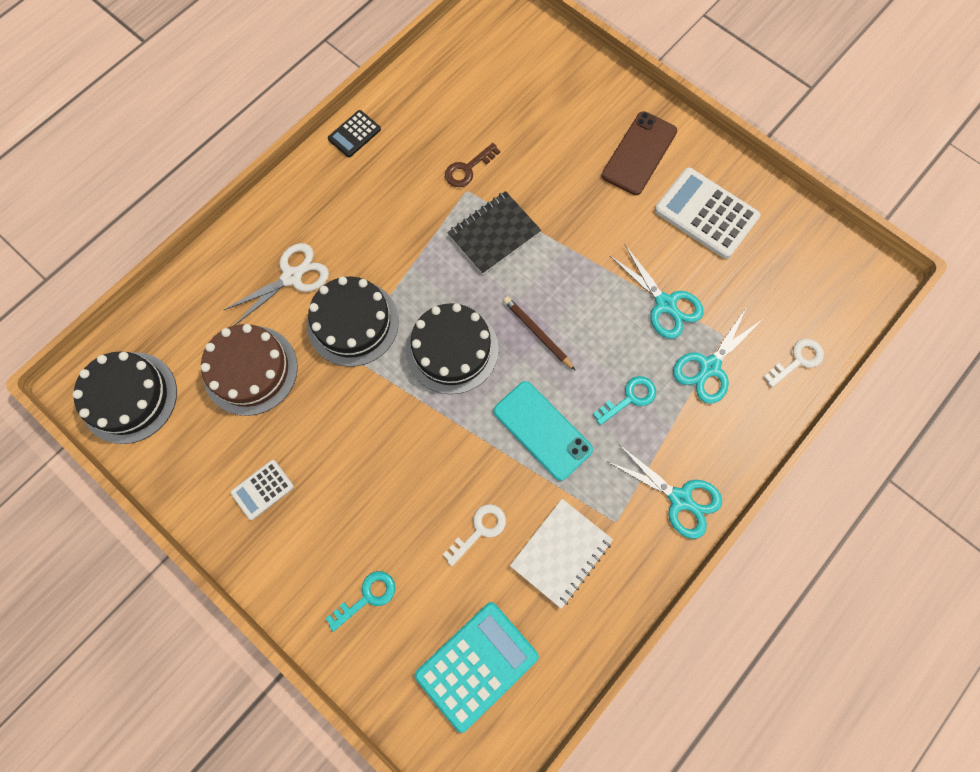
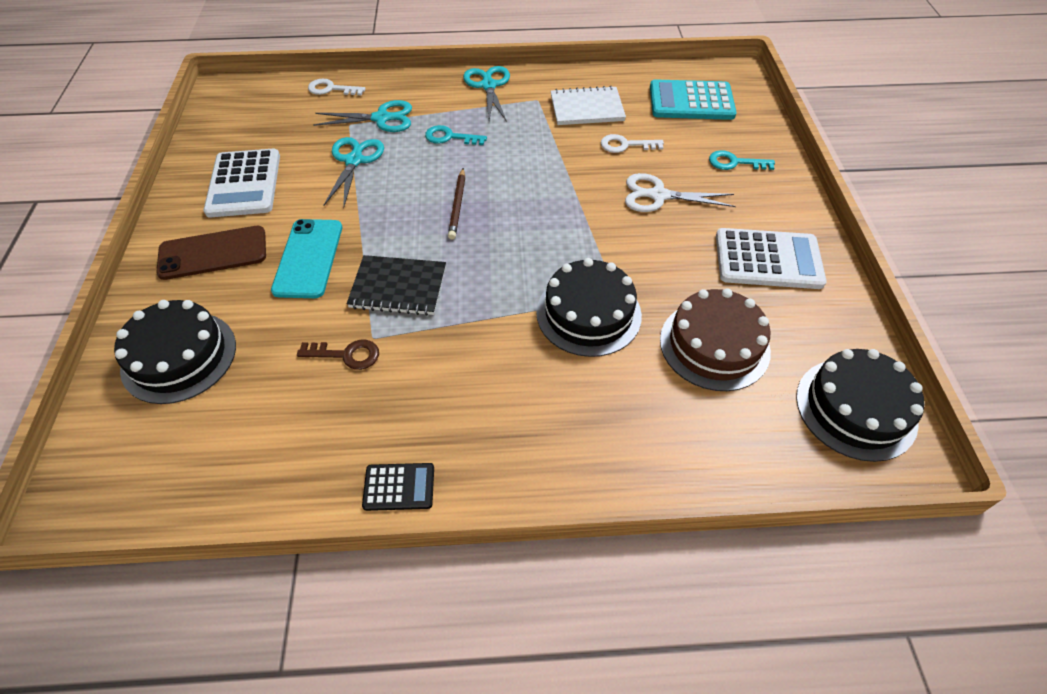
camera: 135 degrees left, 20 degrees down
(262, 489) = (768, 259): white calculator -> white calculator, size x1.87
(292, 277) = (608, 392): white scissors -> white scissors (658, 195)
(452, 349) = (530, 240): black cake -> black cake (179, 356)
(542, 430) = (525, 159): turquoise phone -> turquoise phone (308, 258)

